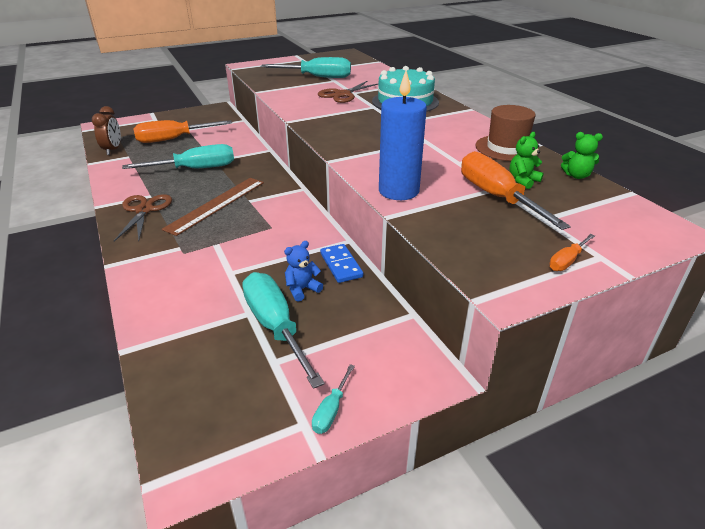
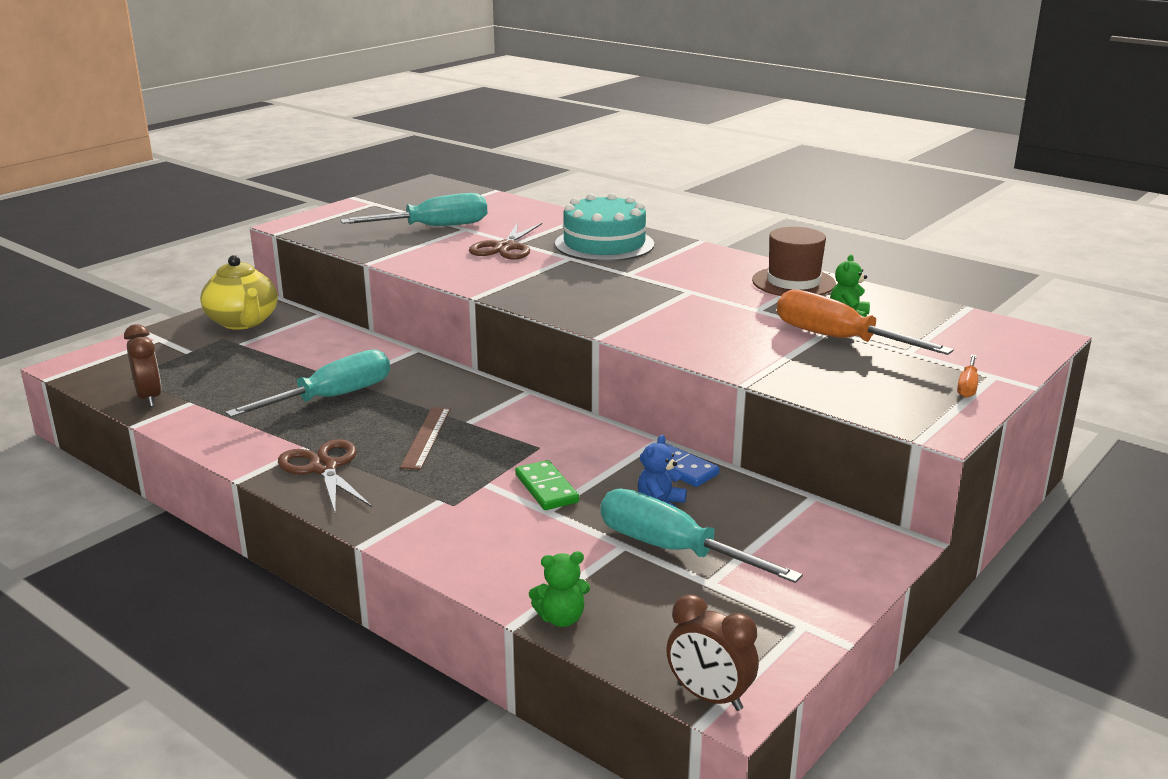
camera: 25 degrees left, 10 degrees down
(174, 139) = (237, 362): orange screwdriver -> none
(176, 463) = (709, 697): none -> brown clock
(202, 118) = (243, 322): none -> yellow teapot
(216, 204) = (426, 437): brown ruler -> brown ruler, size x0.66
(245, 257) = (546, 488): none -> green domino
(331, 410) = (818, 604): turquoise screwdriver -> none
(398, 191) = (724, 355): blue candle -> none
(576, 176) = (898, 300): green teddy bear -> green teddy bear (561, 618)

